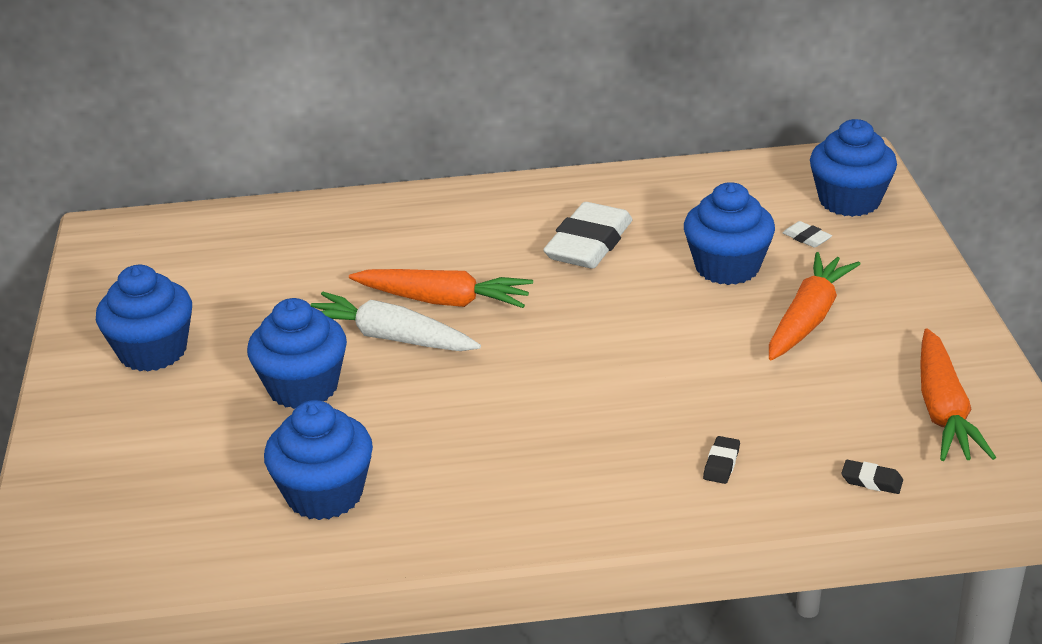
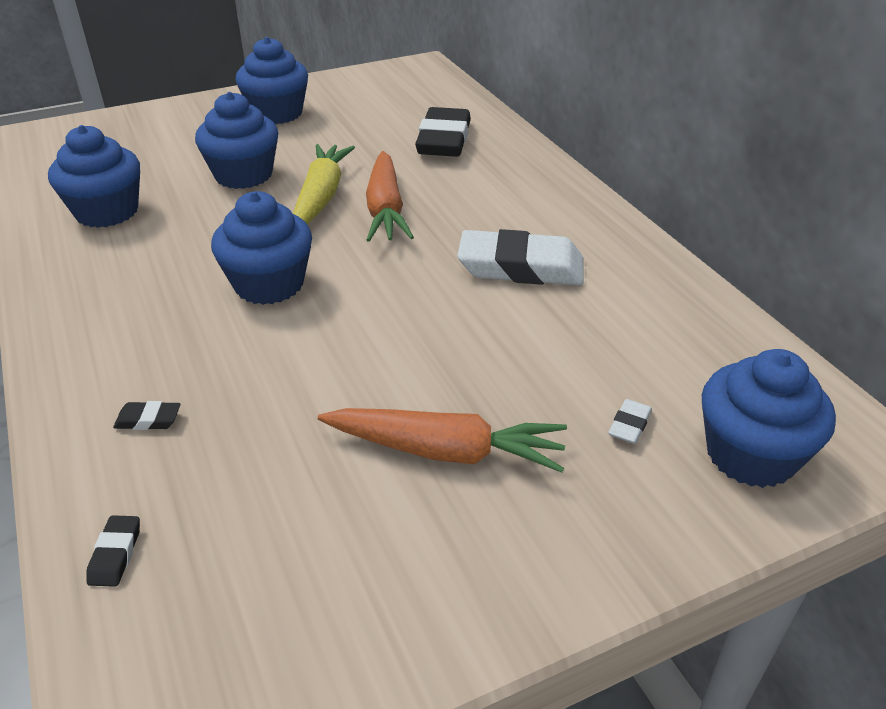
camera: 70 degrees right, 5 degrees up
(319, 245) = (444, 140): none -> black eraser
(391, 338) = (321, 197): white carrot -> yellow carrot
(727, 267) = (526, 368): blue cupcake -> blue cupcake (269, 284)
(943, 410) = (272, 617): orange carrot -> none

